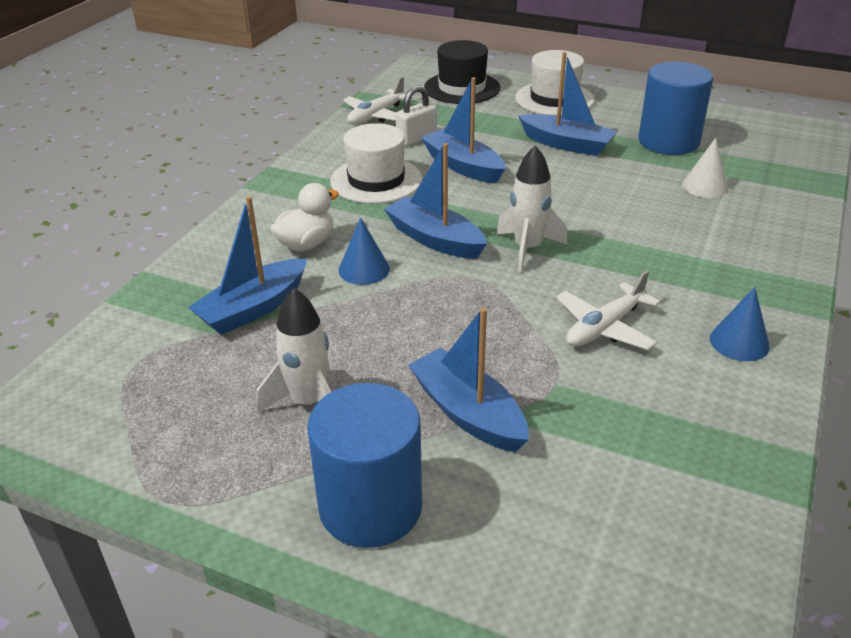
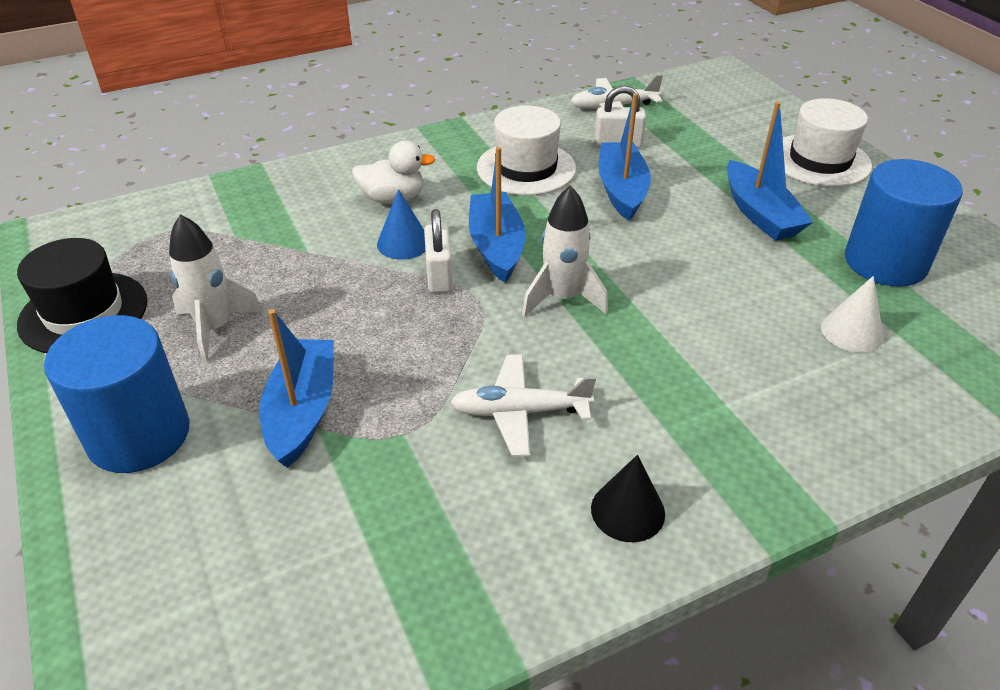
camera: 40 degrees right, 5 degrees up
(253, 308) = (285, 232): blue boat -> none
(425, 277) = (439, 276): none -> white padlock
(462, 88) = (736, 111): black hat -> black hat (83, 313)
(739, 342) = (627, 511): blue cone -> black cone

